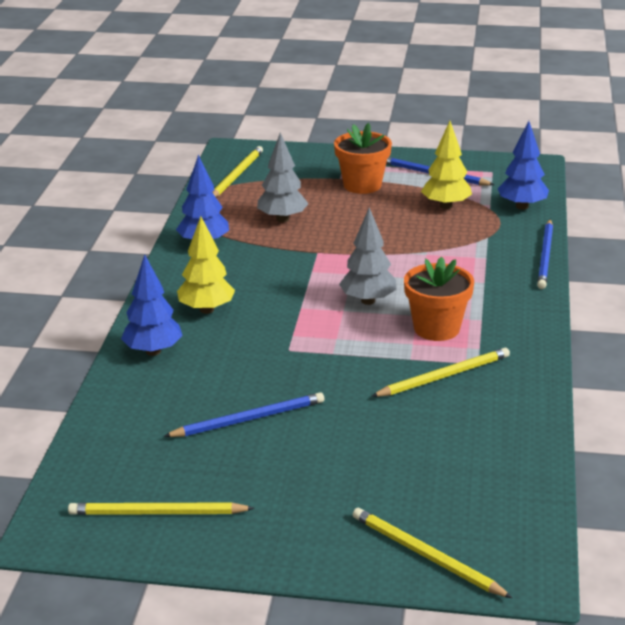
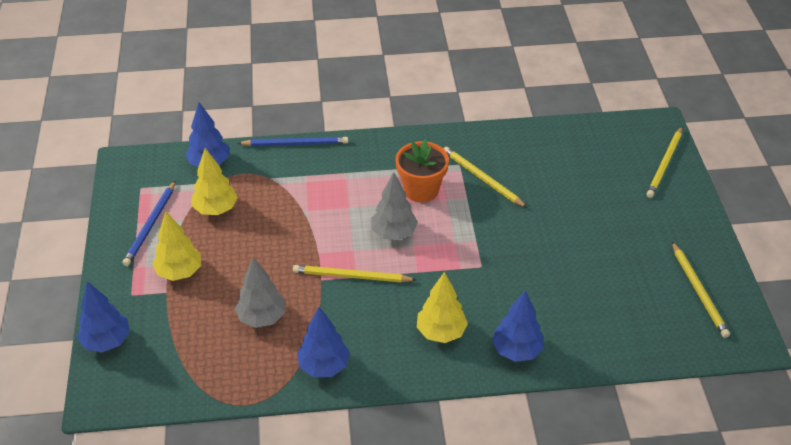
camera: 105 degrees left, 15 degrees up
(237, 175) = (167, 378): yellow pencil -> yellow pencil (351, 276)
(249, 419) = (578, 269): blue pencil -> none
(293, 153) = (107, 341): none -> blue tree
(362, 185) = (179, 272): orange flower pot -> yellow tree

